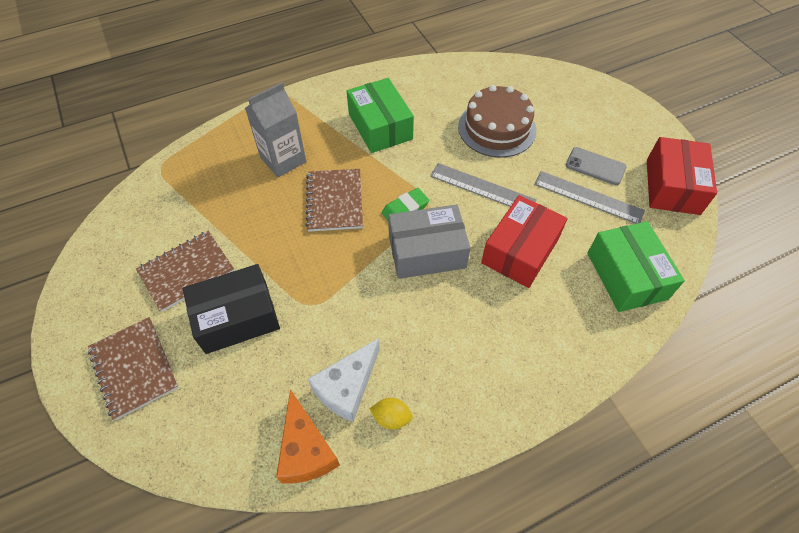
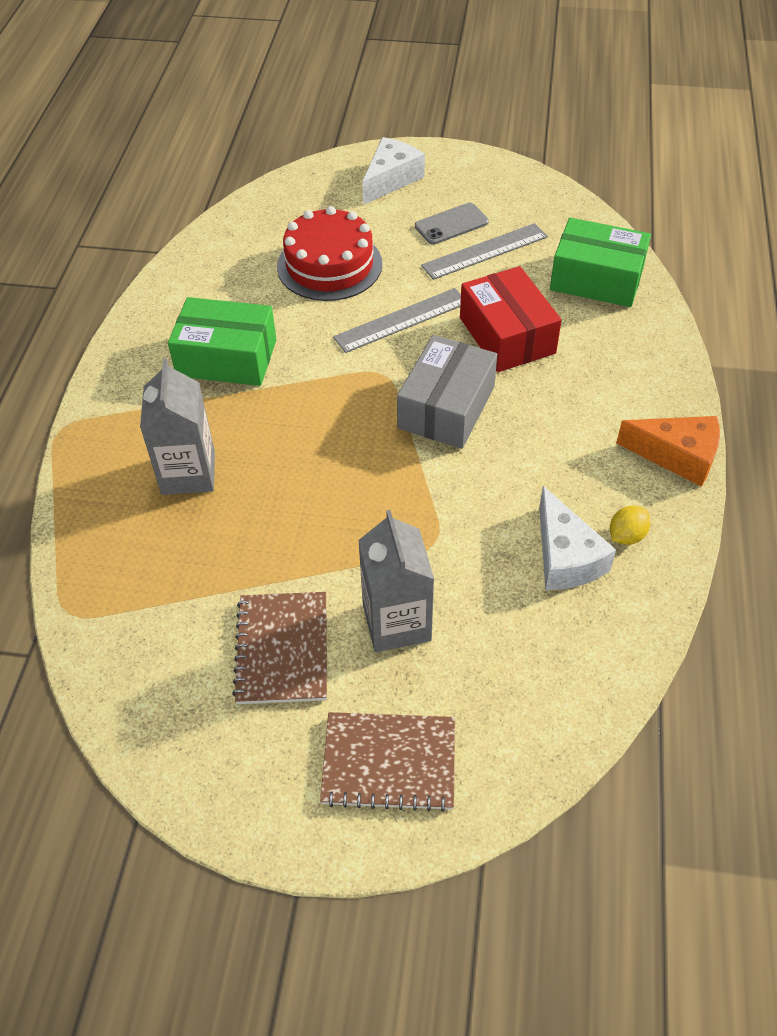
camera: 55 degrees left, 5 degrees down
(237, 317) = (396, 622): black box -> grey carton
(305, 449) = (615, 627): orange cheese -> orange cheese (677, 456)
(334, 201) = (303, 453): brown notebook -> none
(405, 209) = (372, 396): green eraser -> none
(497, 128) = (329, 265): brown cake -> red cake
(604, 114) = (391, 179): none -> white cheese
(672, 186) = (523, 190): red box -> none

